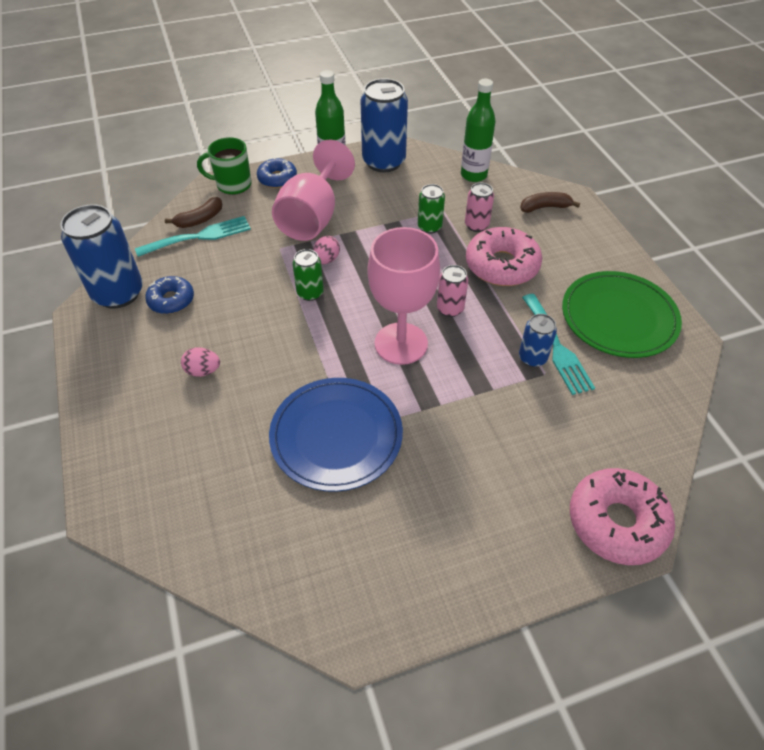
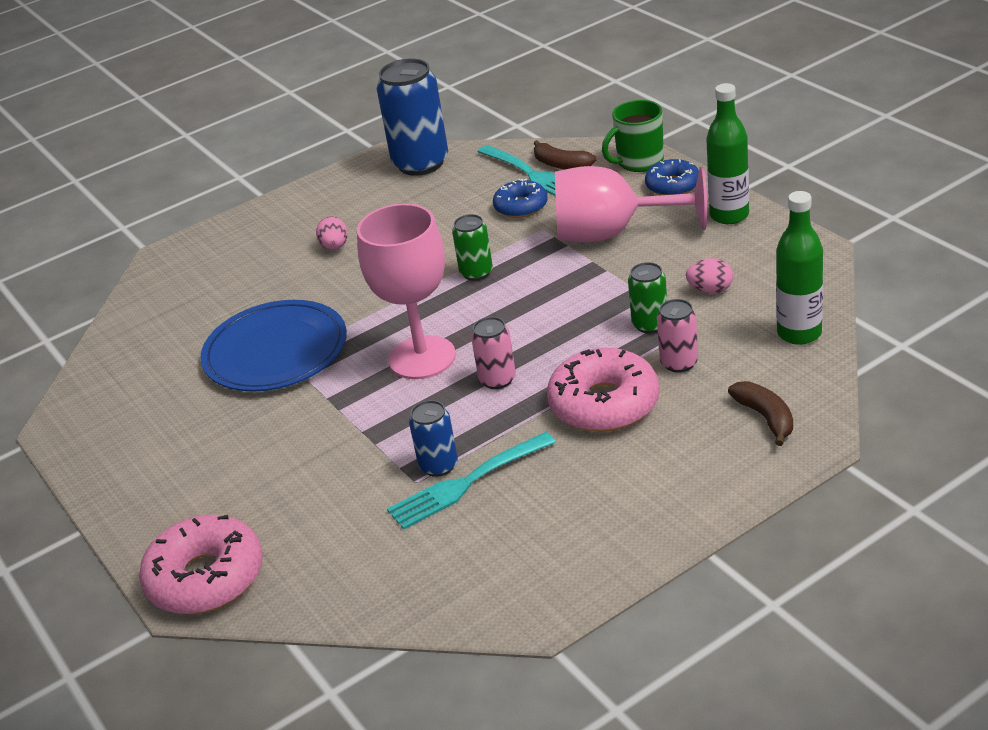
camera: 80 degrees right, 15 degrees down
(171, 300) = (424, 195): blue donut -> blue donut (521, 206)
(233, 185) = (639, 162): green mug -> green mug turned 105 degrees counterclockwise
(326, 260) = (539, 266): pink egg -> pink egg (710, 290)
(384, 162) = (771, 250): blue can -> none
(619, 317) = (550, 533): green plate -> none

